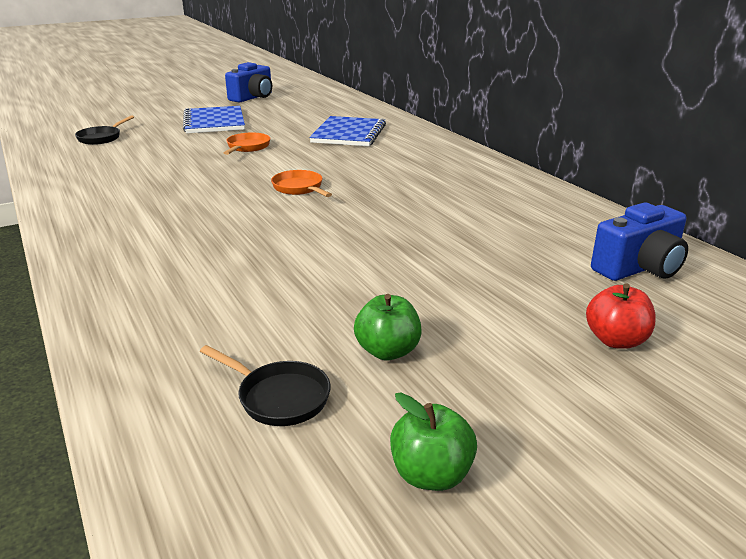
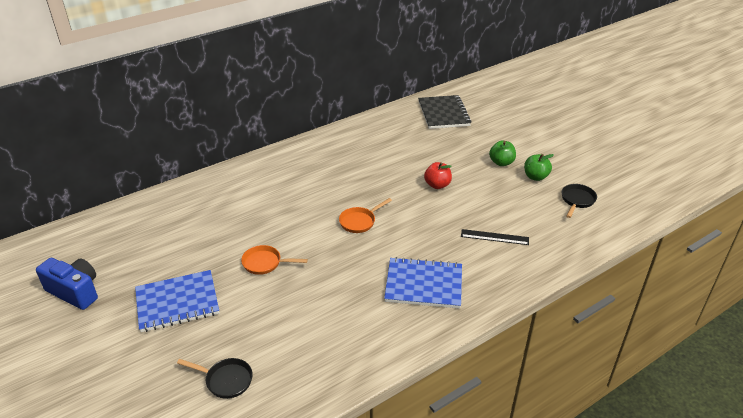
camera: 95 degrees left, 10 degrees up
(210, 278) = (494, 237): none -> black ruler
(349, 134) = (230, 209): blue notebook -> blue notebook (423, 284)
(431, 474) = (596, 166): green apple -> green apple (501, 162)
(616, 340) = (505, 126): red apple -> red apple (437, 185)
(639, 268) = (443, 113): blue camera -> black notebook

